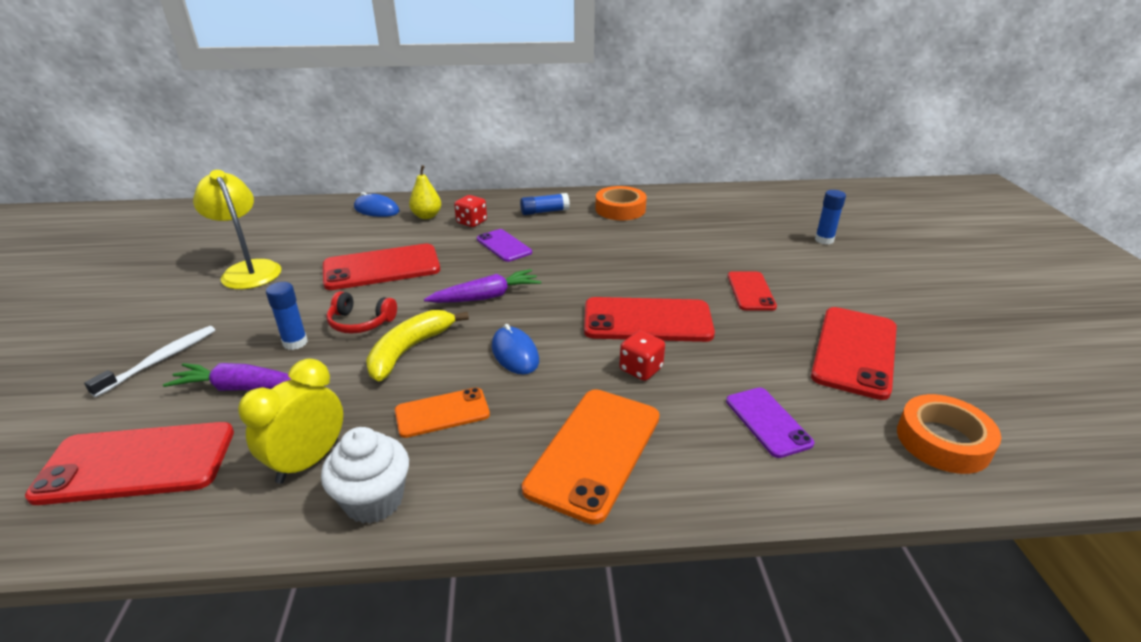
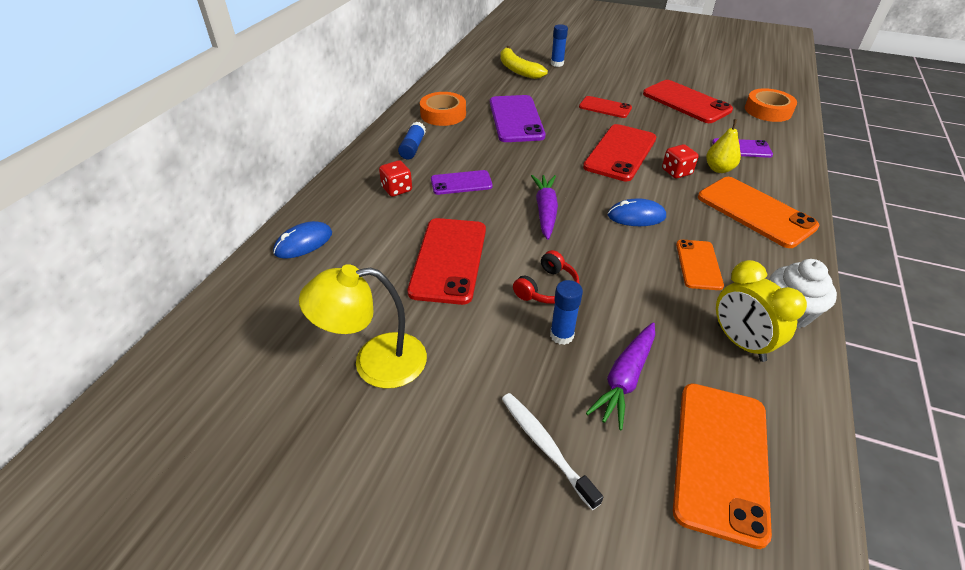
camera: 65 degrees left, 10 degrees up
(137, 463) = (721, 459): red phone -> orange phone
(409, 350) = (608, 266): yellow banana -> yellow banana (518, 70)
(427, 216) = (356, 212): yellow pear -> yellow pear (719, 169)
(654, 245) = (516, 119): none -> purple phone

